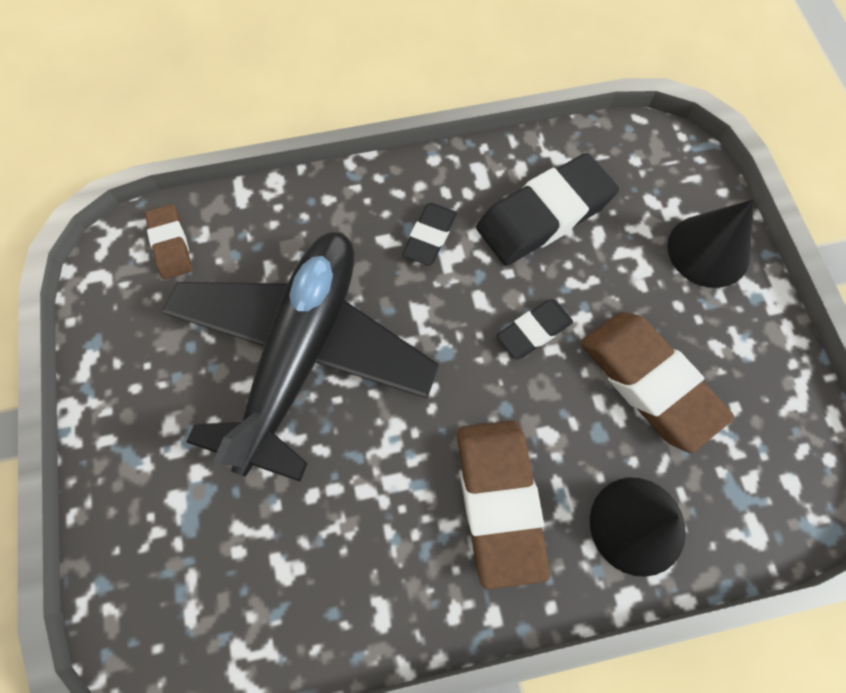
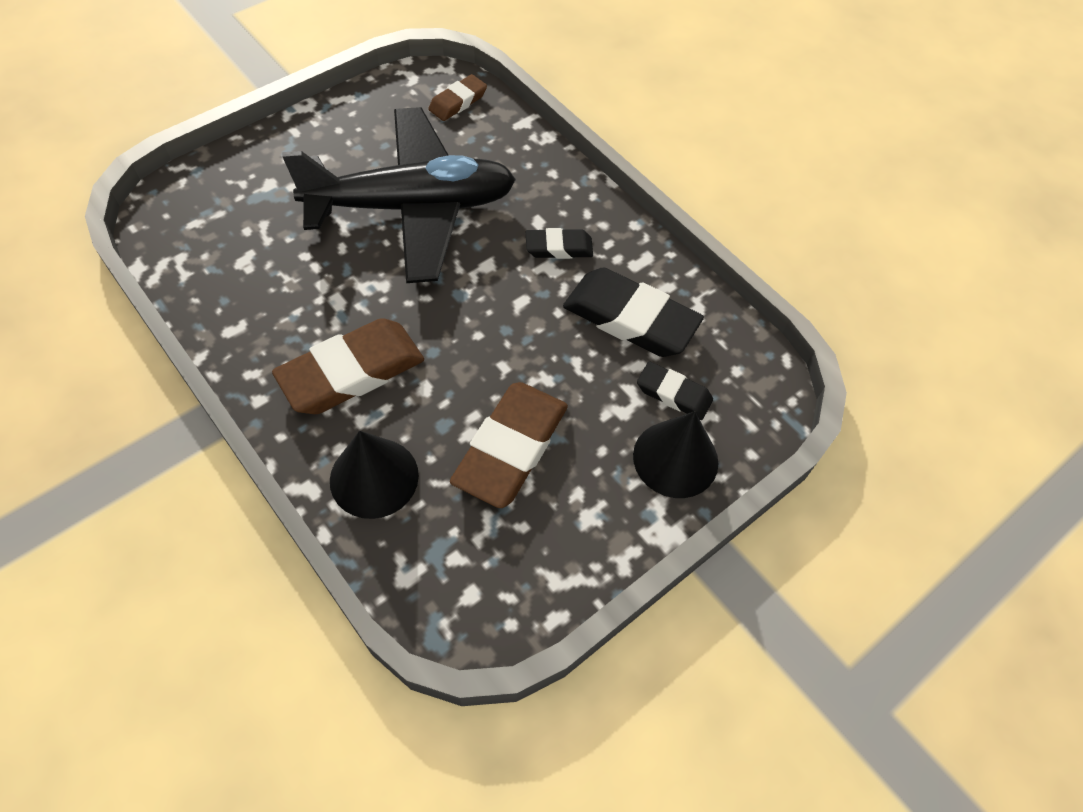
camera: 60 degrees right, 10 degrees down
(534, 331) = (513, 347): black eraser -> black eraser (673, 394)

